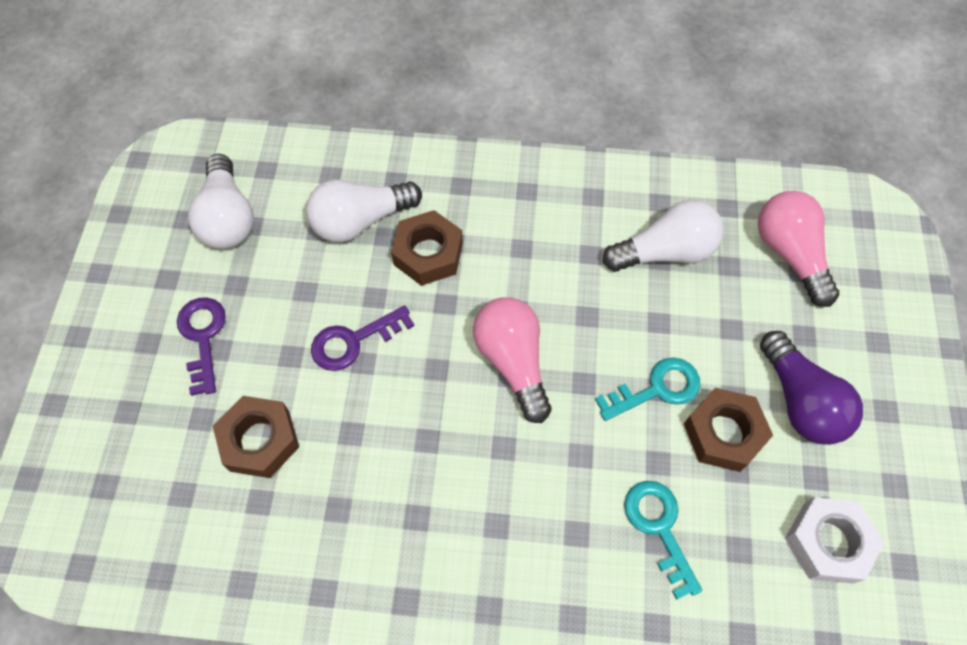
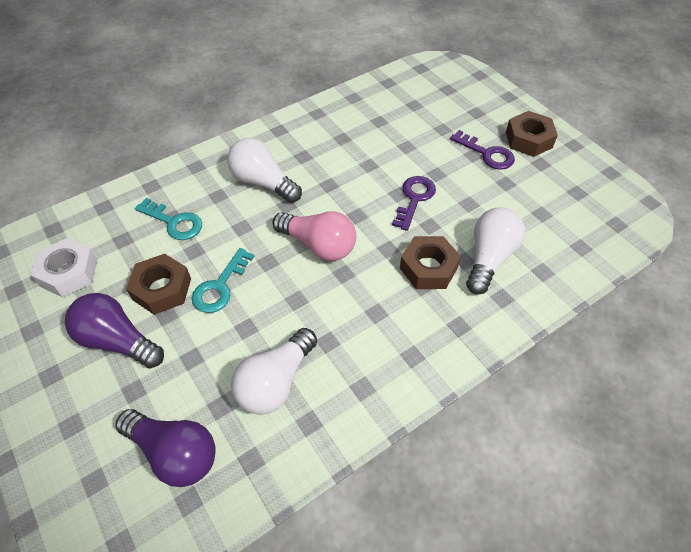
camera: 140 degrees right, 10 degrees down
(228, 217) = (558, 208): white light bulb -> white light bulb (263, 182)
(259, 440) = (406, 137): brown nut -> brown nut (528, 139)
(790, 254) = (174, 453): pink light bulb -> purple light bulb

